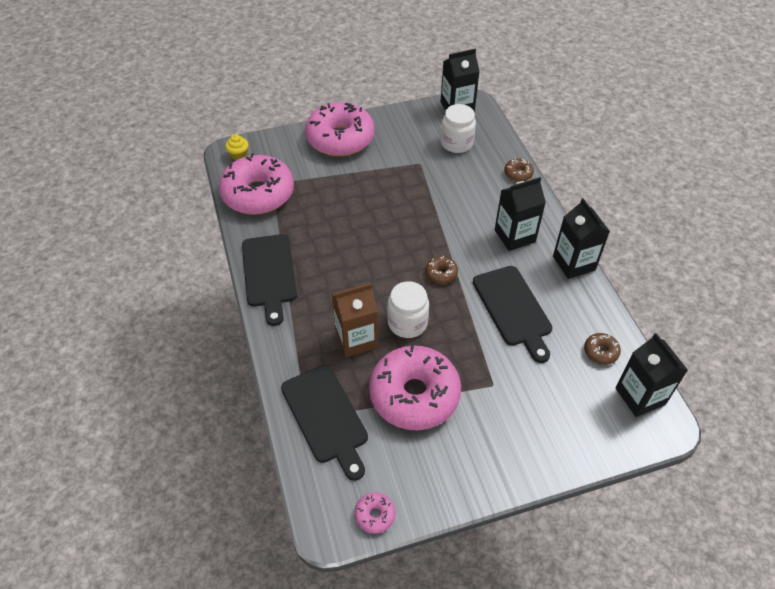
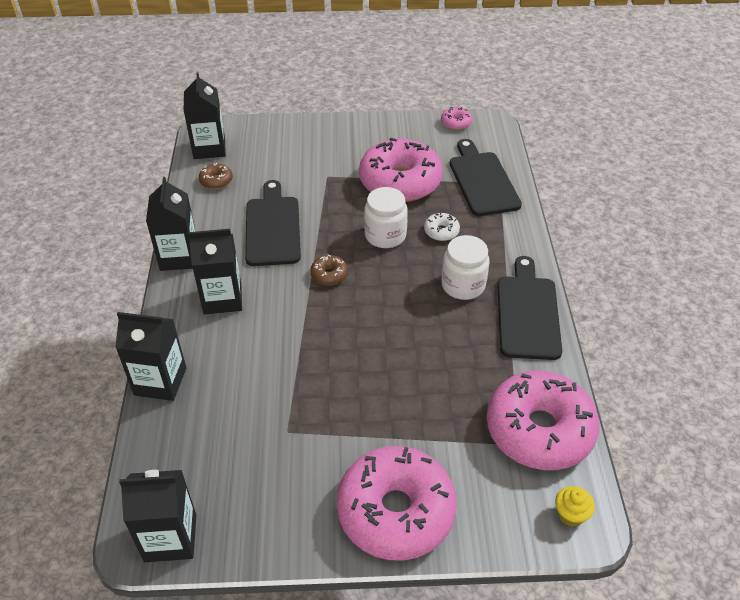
camera: 165 degrees left, 5 degrees down
(356, 339) = (441, 231): brown carton -> white donut
(456, 143) = (214, 456): white jar -> white jar (463, 285)
(518, 174) = (160, 381): brown donut -> black carton

